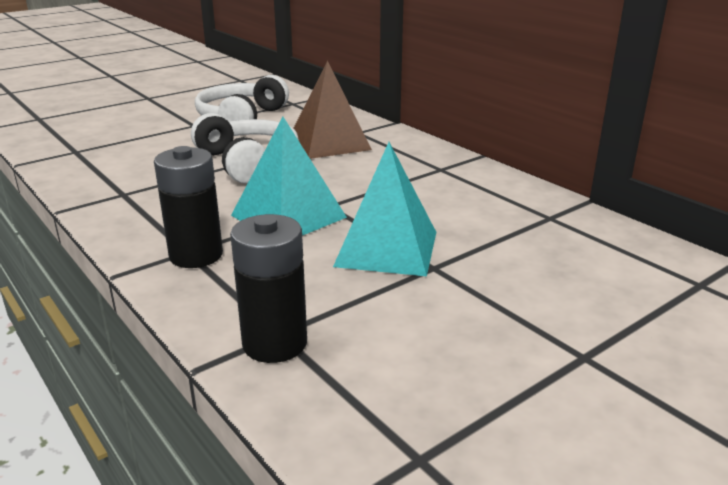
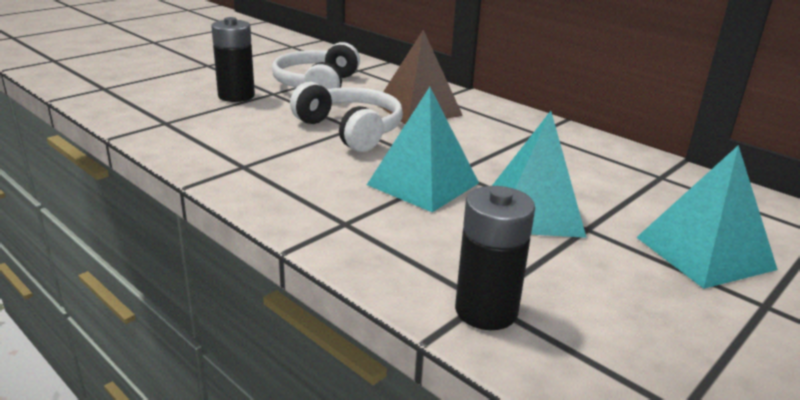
camera: 10 degrees left, 0 degrees up
(196, 255) = (356, 226): black battery -> black battery (236, 96)
(548, 298) = (704, 253): none -> turquoise pyramid

